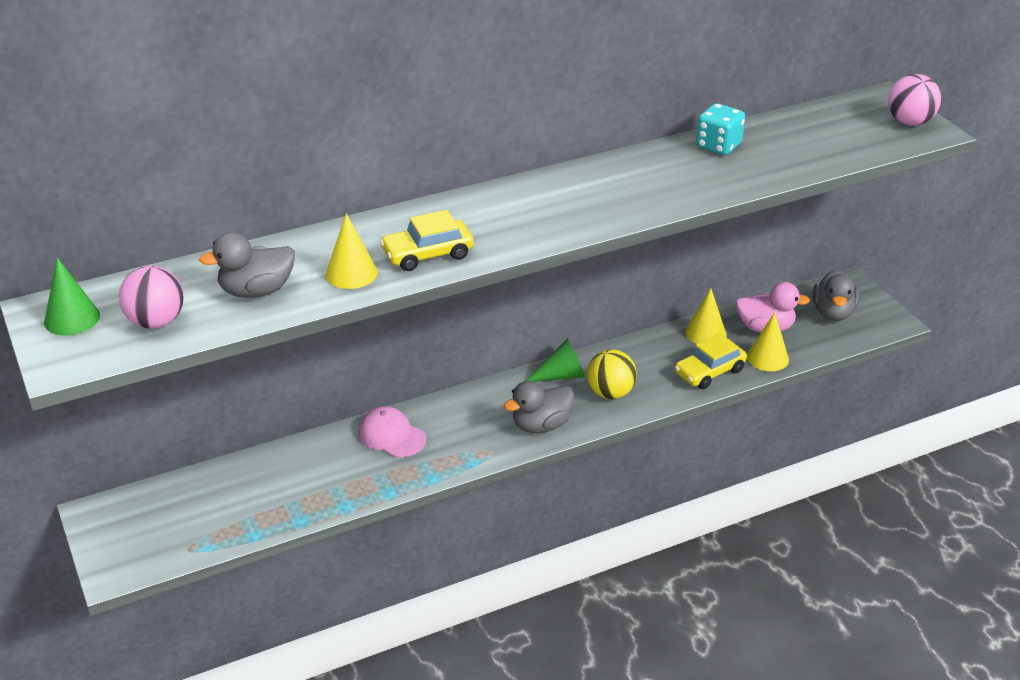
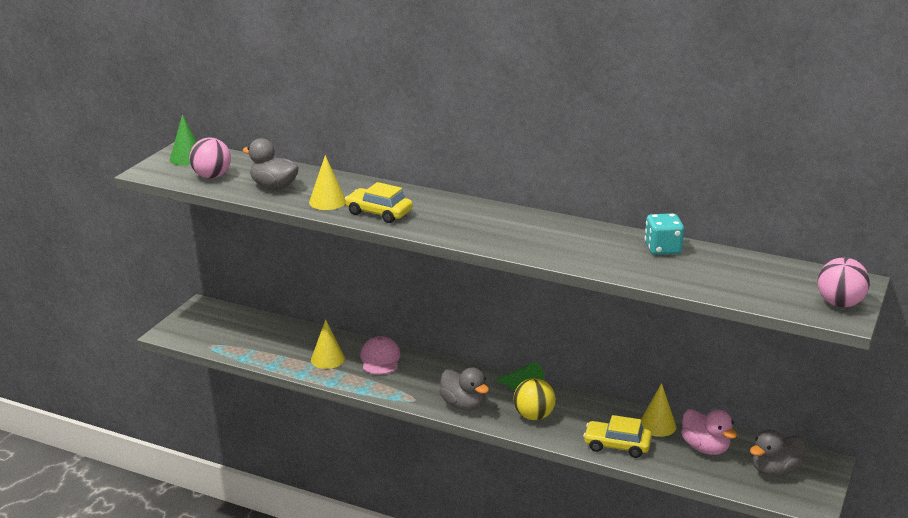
camera: 50 degrees right, 10 degrees down
(541, 425) = (463, 405): grey duck -> grey duck turned 150 degrees counterclockwise
(767, 358) = (672, 463): yellow cone -> yellow cone (327, 359)

